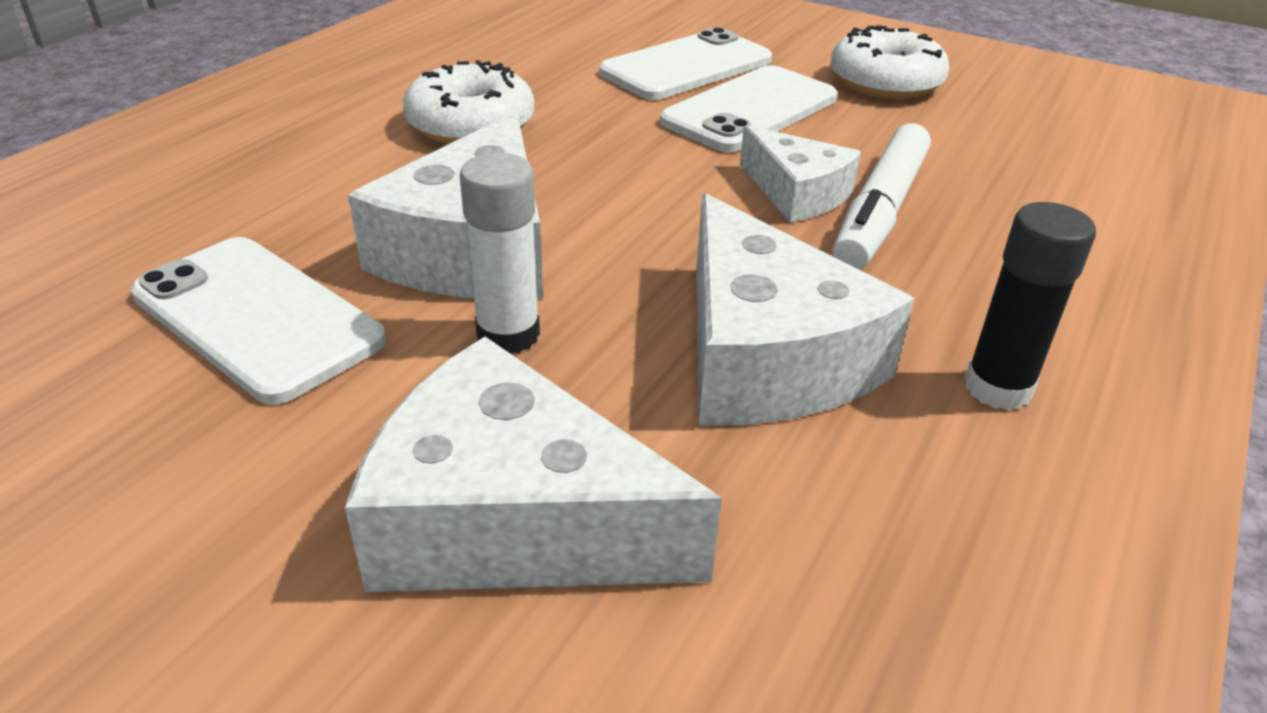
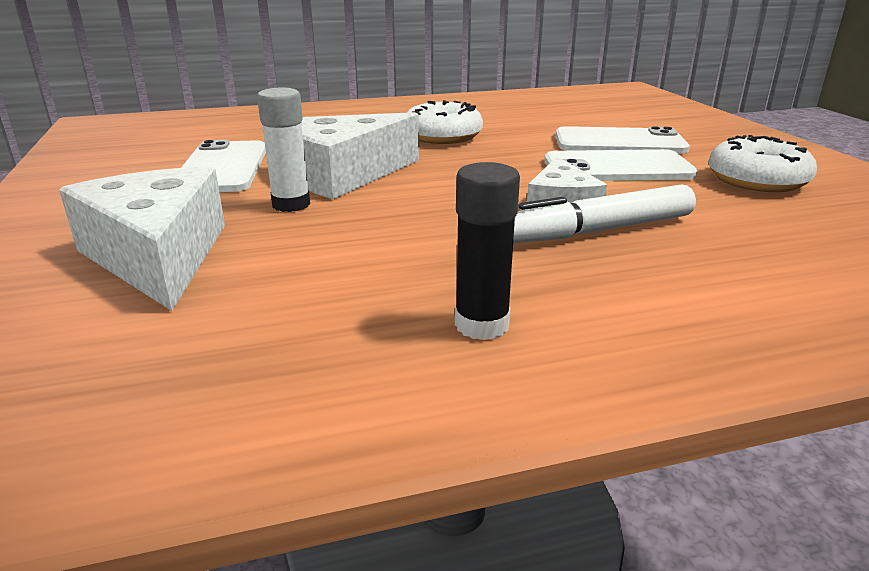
camera: 45 degrees right, 10 degrees down
(765, 355) = (382, 256): white cheese -> none

